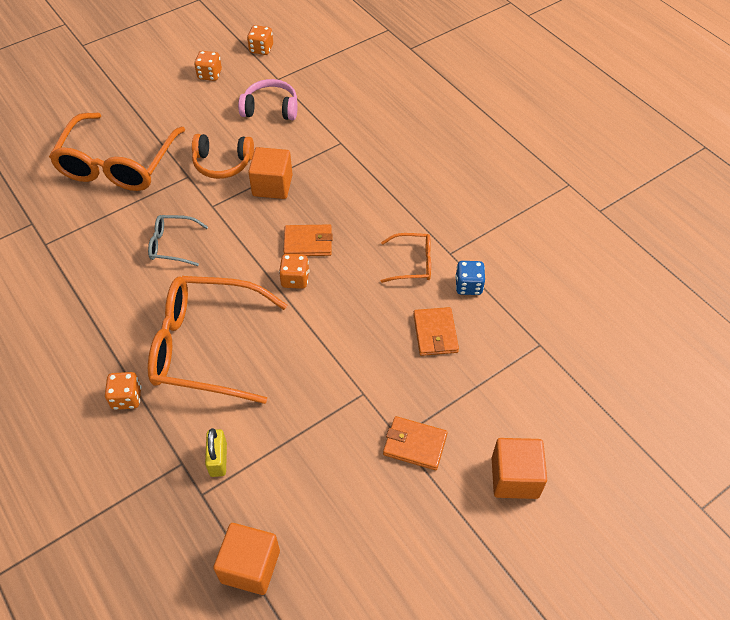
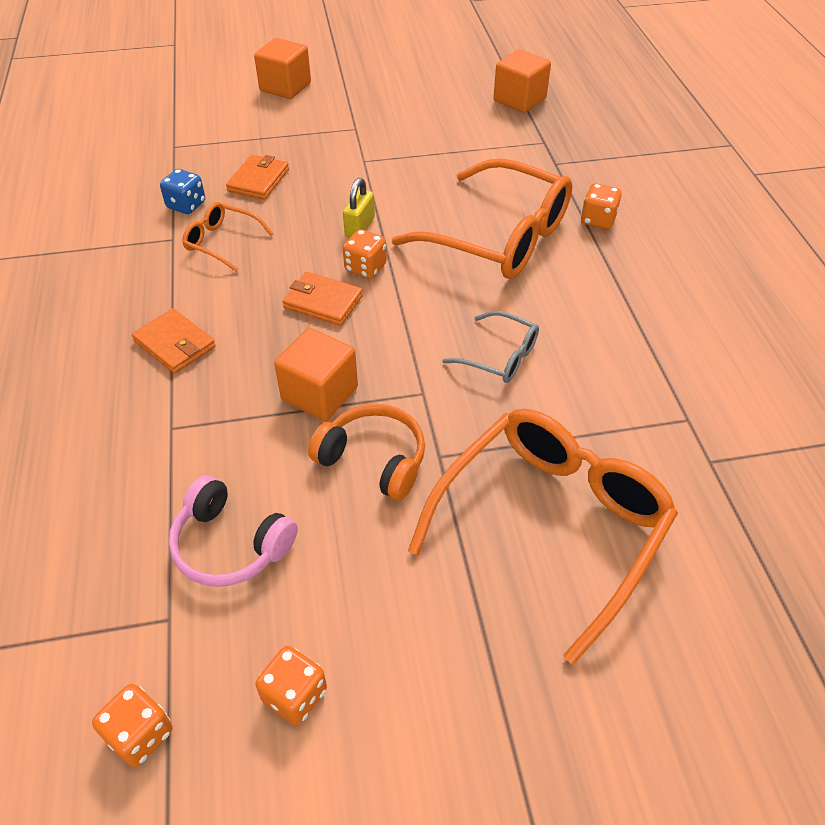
camera: 155 degrees left, 5 degrees down
(218, 459) = (521, 157): yellow padlock -> yellow padlock (360, 227)
(414, 444) = (345, 121): orange wallet -> orange wallet (175, 344)

